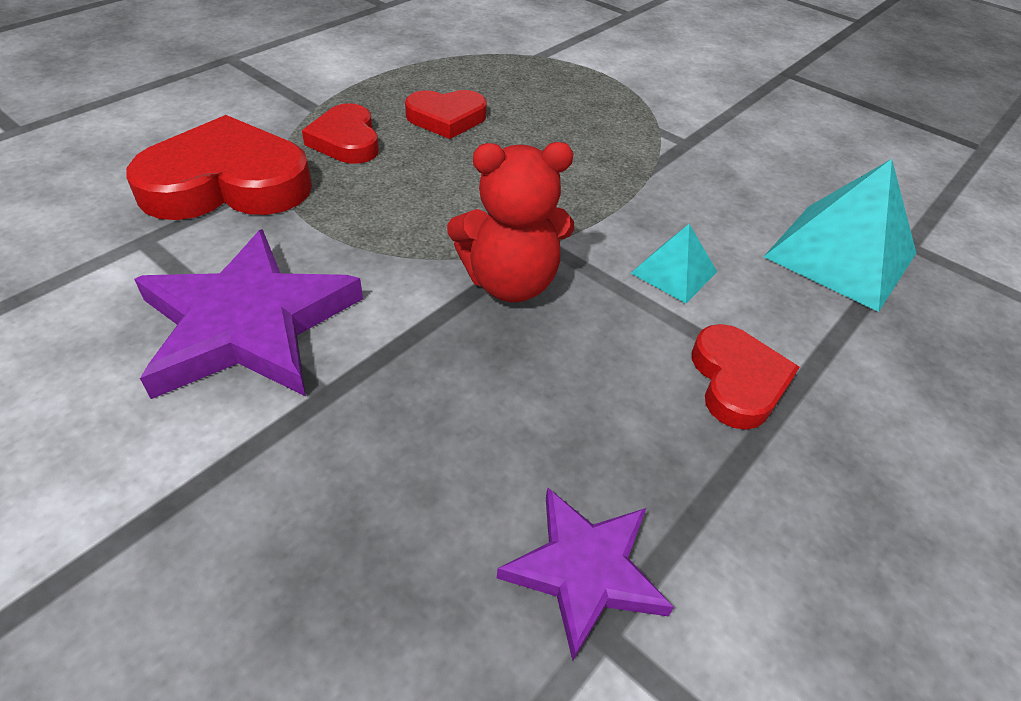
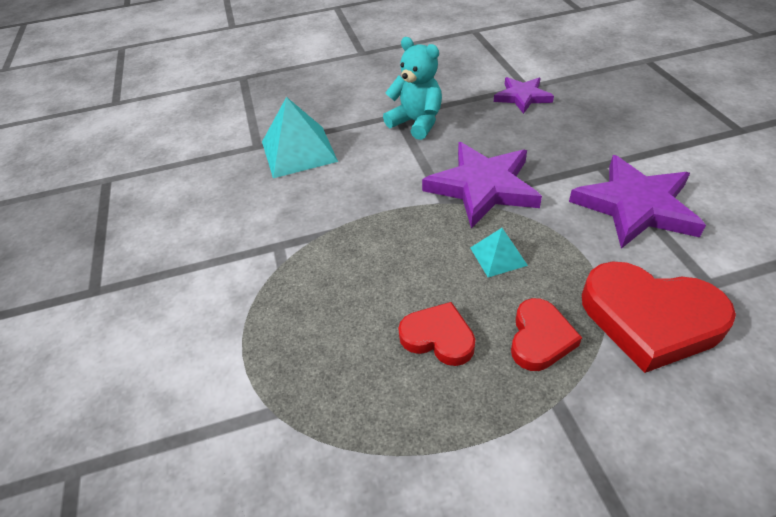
camera: 140 degrees left, 0 degrees up
(510, 282) = (483, 187): red teddy bear -> purple star
(674, 272) = (392, 167): turquoise pyramid -> turquoise pyramid (498, 256)
(737, 381) = (416, 123): red heart -> turquoise teddy bear

